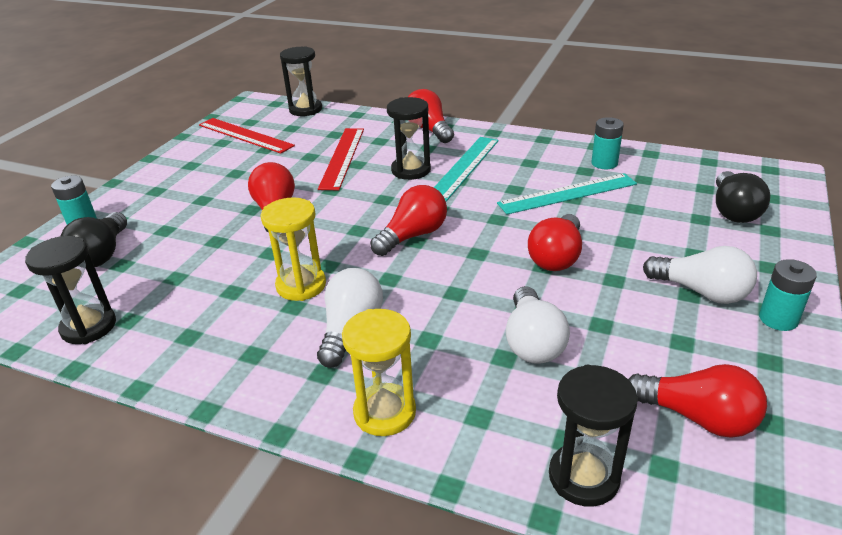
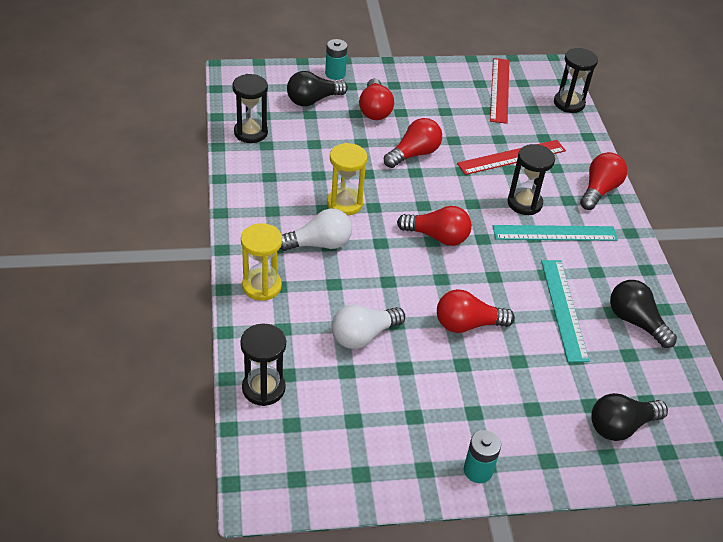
camera: 55 degrees right, 10 degrees up
(567, 194) = (564, 309): turquoise ruler -> turquoise ruler turned 45 degrees clockwise
(604, 163) = (635, 322): turquoise battery -> black light bulb
(697, 417) = (343, 435): red light bulb -> red light bulb (374, 110)
(701, 292) = (482, 419): white light bulb -> none

